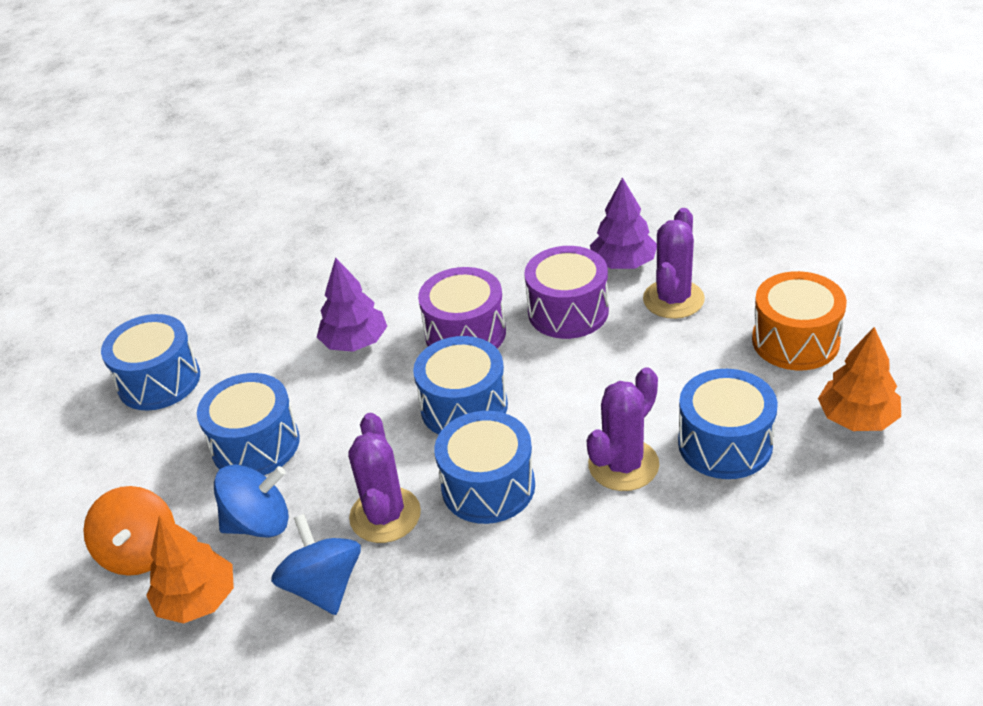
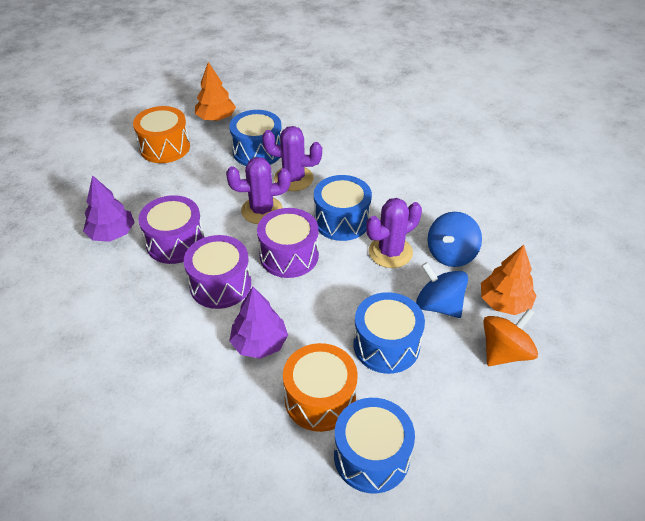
camera: 125 degrees left, 5 degrees up
(248, 366) = (320, 399): none -> orange drum
(464, 407) = (289, 255): blue drum -> purple drum
(673, 299) = (144, 200): purple cactus -> purple cactus (262, 210)

